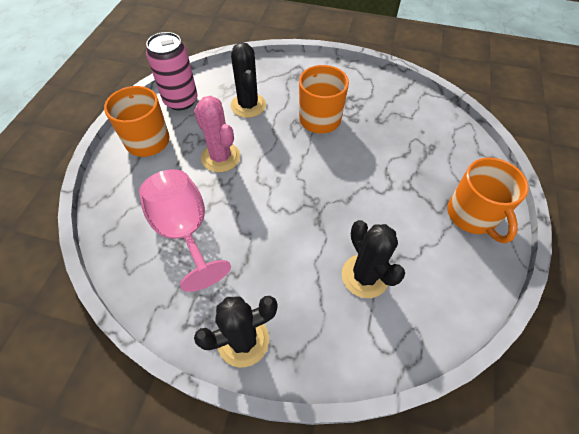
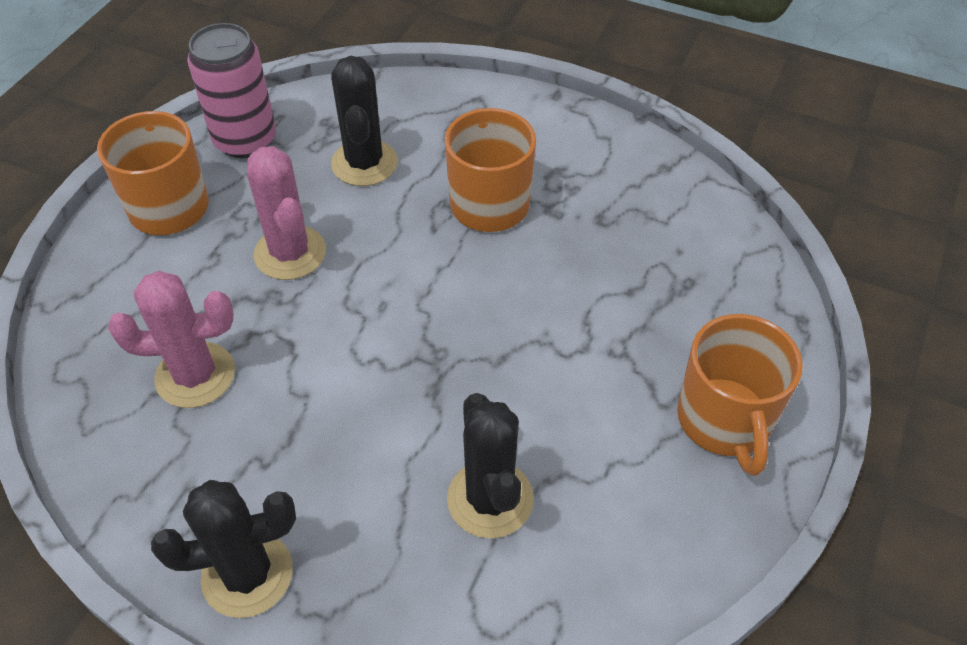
camera: 10 degrees right, 5 degrees down
(185, 231) = (195, 375): pink goblet -> pink cactus

